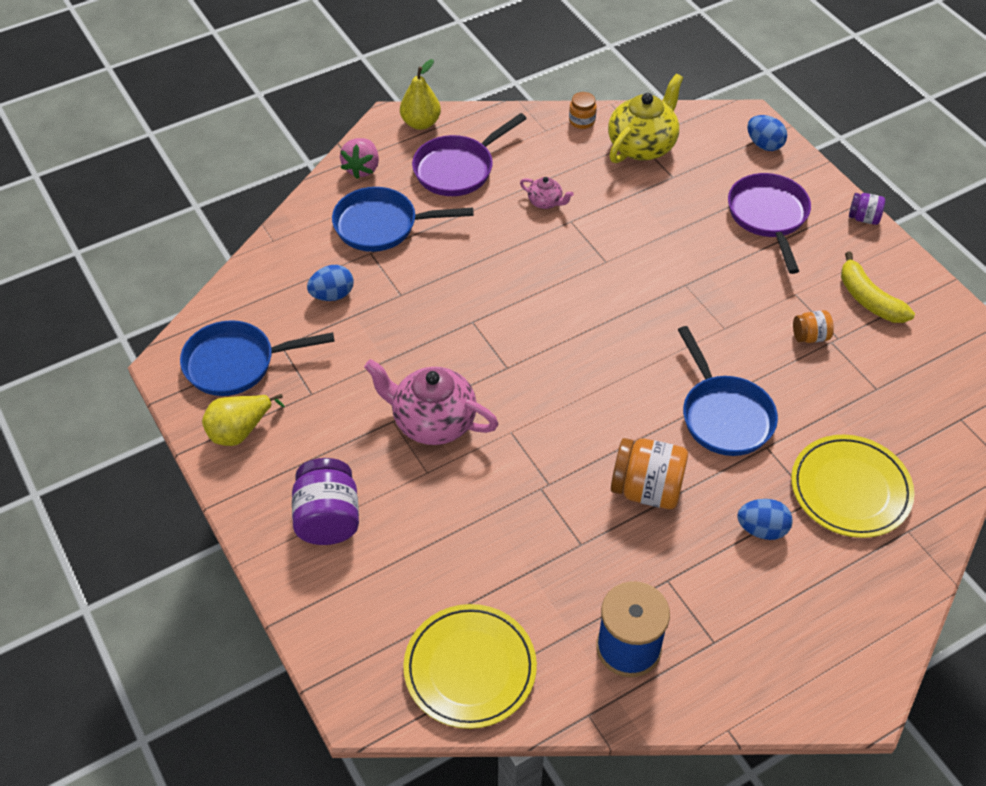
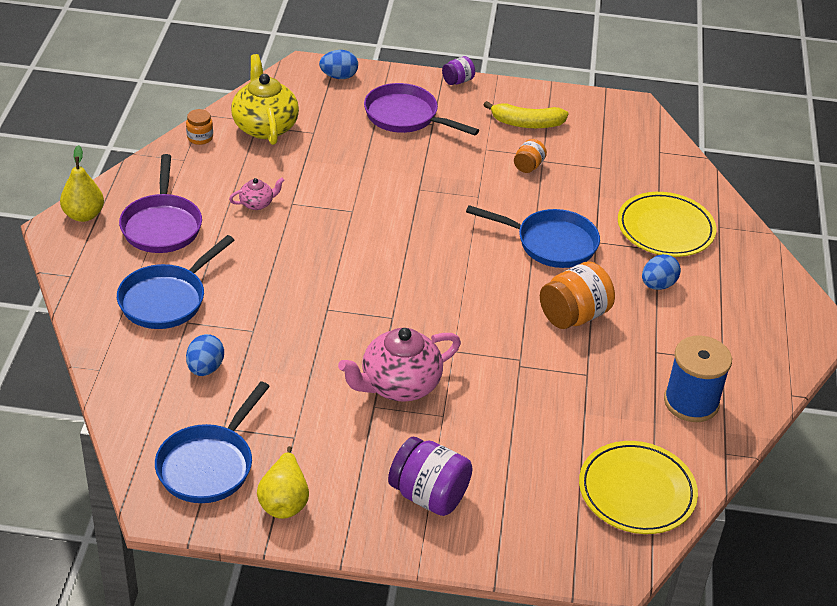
camera: 55 degrees left, 10 degrees down
(362, 168) = (88, 275): pink strawberry -> none

